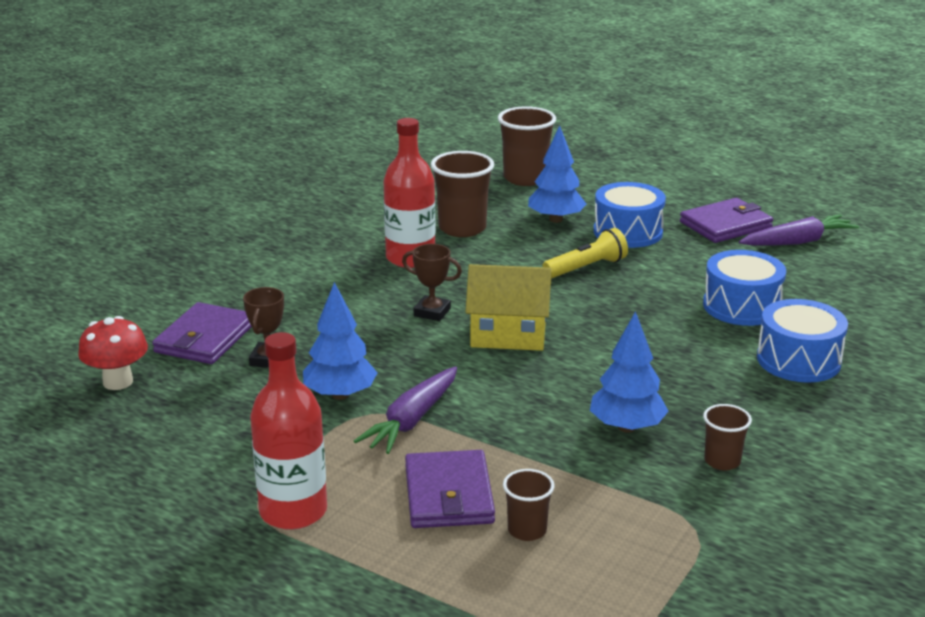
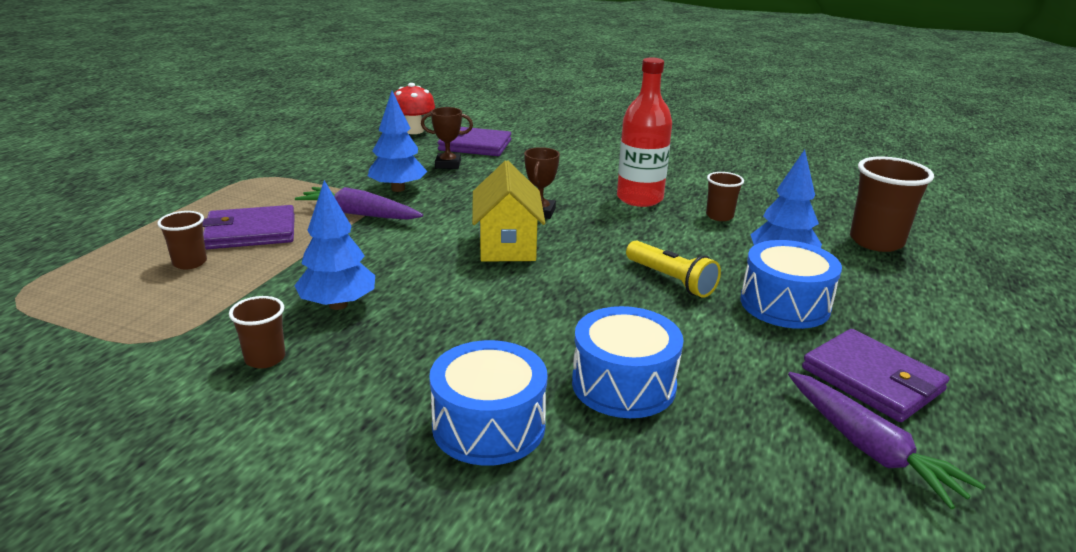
camera: 80 degrees right, 0 degrees up
(293, 511) = (248, 186): red bottle -> none
(462, 228) = (719, 216): brown cup -> brown cup, size x0.56

